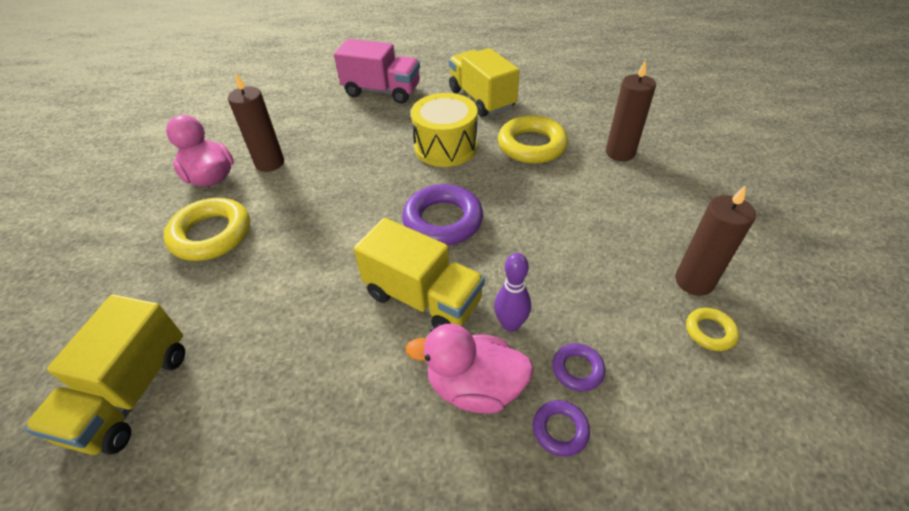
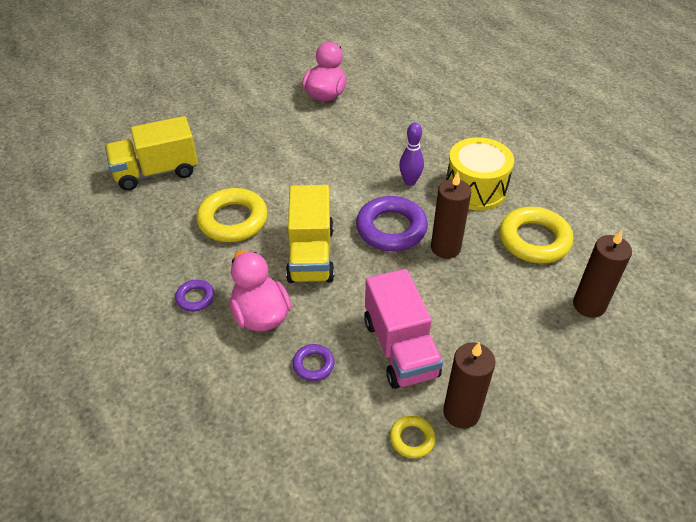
camera: 55 degrees right, 0 degrees up
(211, 234) = (280, 128): yellow ring -> yellow ring (233, 220)
(270, 163) = (364, 111): brown candle -> brown candle (445, 248)
(382, 91) = (506, 116): pink truck -> pink truck (400, 348)
(481, 99) = (565, 179): yellow truck -> none
(510, 324) = (324, 311): purple bowling pin -> purple bowling pin (410, 181)
(560, 430) = (259, 373): purple ring -> purple ring (195, 298)

